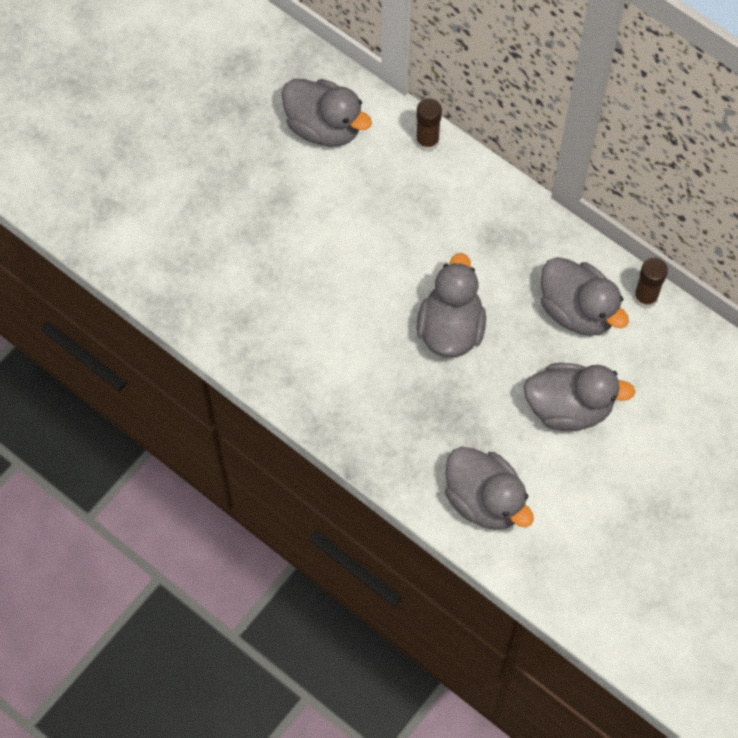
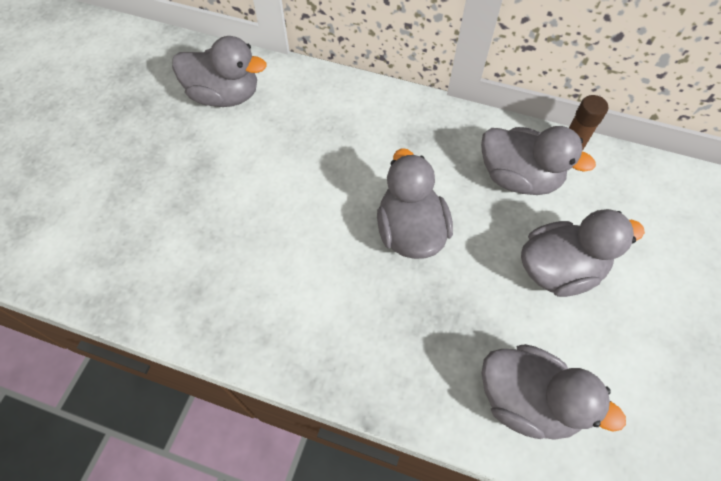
camera: 20 degrees left, 5 degrees down
(427, 141) = (321, 82): brown glue stick -> none

